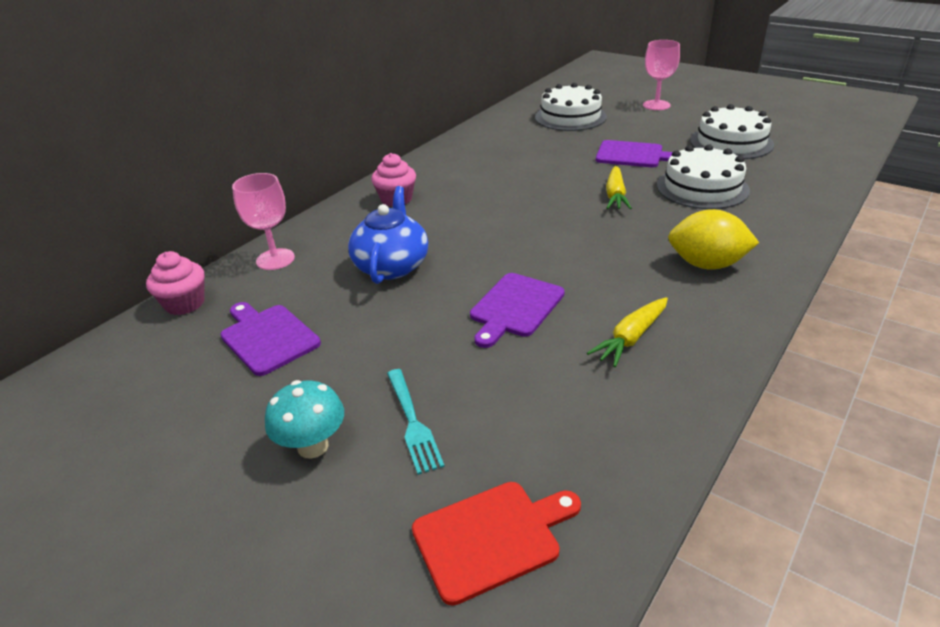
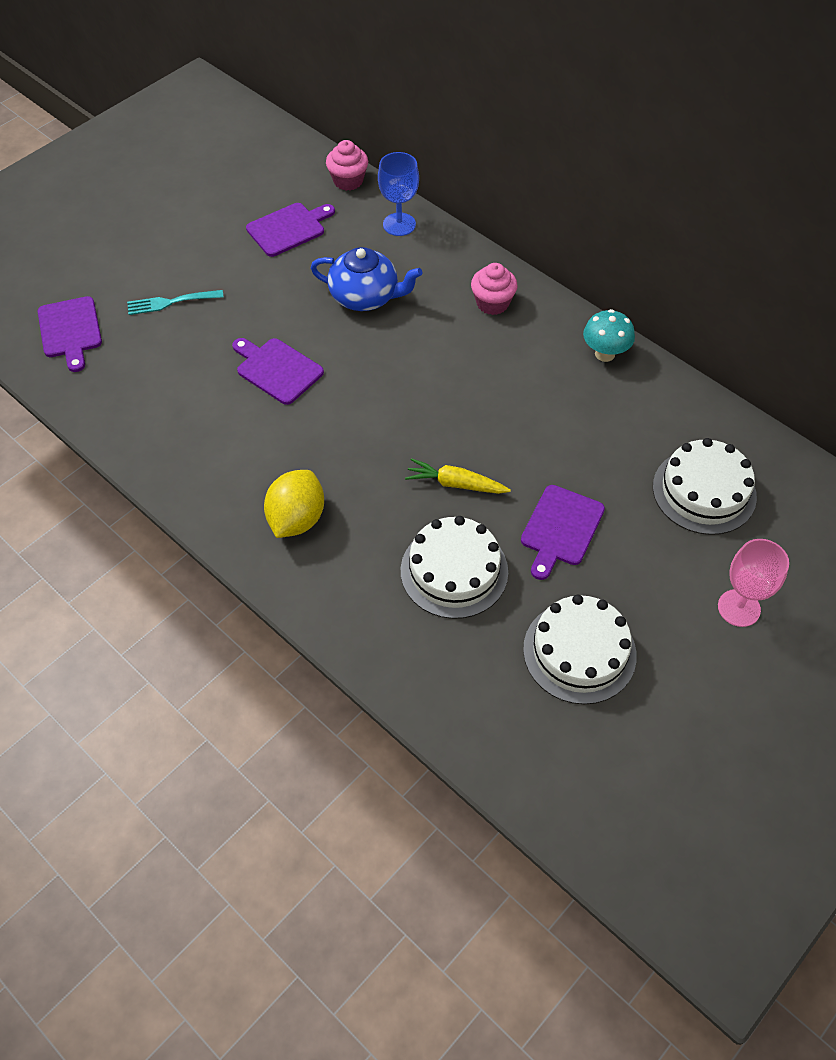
camera: 95 degrees right, 20 degrees up
(275, 259) = (399, 224): pink goblet -> blue goblet
(313, 446) = (169, 257): turquoise mushroom -> turquoise mushroom (605, 354)
(491, 537) = (70, 330): red cutting board -> purple cutting board
(631, 338) = (212, 434): yellow carrot -> none

